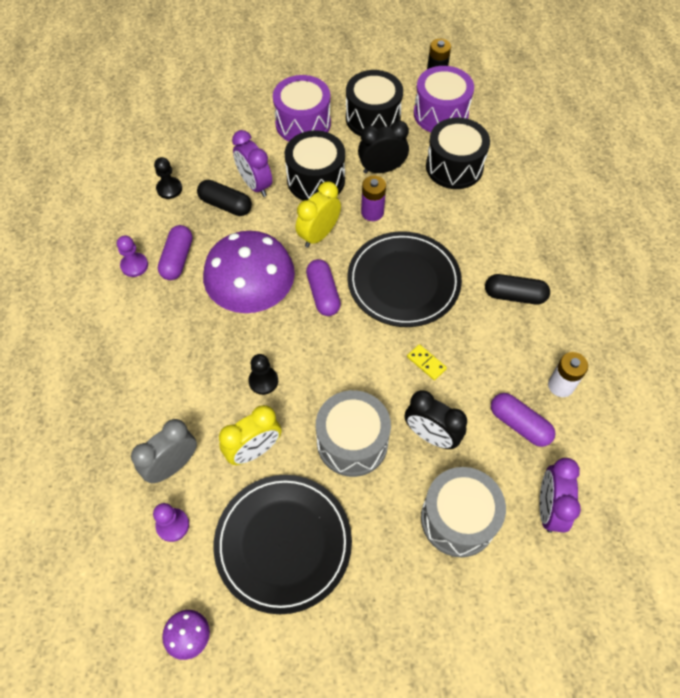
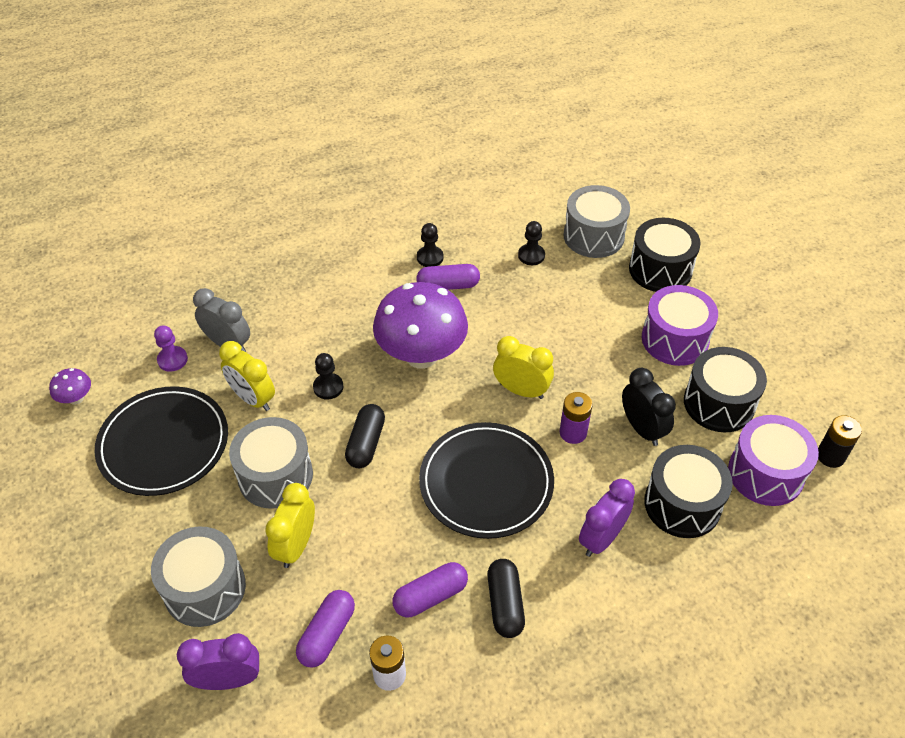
camera: 75 degrees right, 10 degrees down
(134, 265) = (430, 257): purple pawn -> black pawn
(167, 140) = (593, 236): none -> grey drum
(225, 205) = (529, 303): black capsule -> black capsule (366, 443)
(255, 185) = (566, 320): purple clock -> purple clock (601, 538)
(316, 180) = (597, 370): black drum -> black drum (660, 269)
(323, 294) = (445, 412): purple capsule -> purple capsule (430, 596)
(426, 363) = (384, 525): yellow domino -> none
(431, 436) = (296, 546): black clock -> yellow clock

